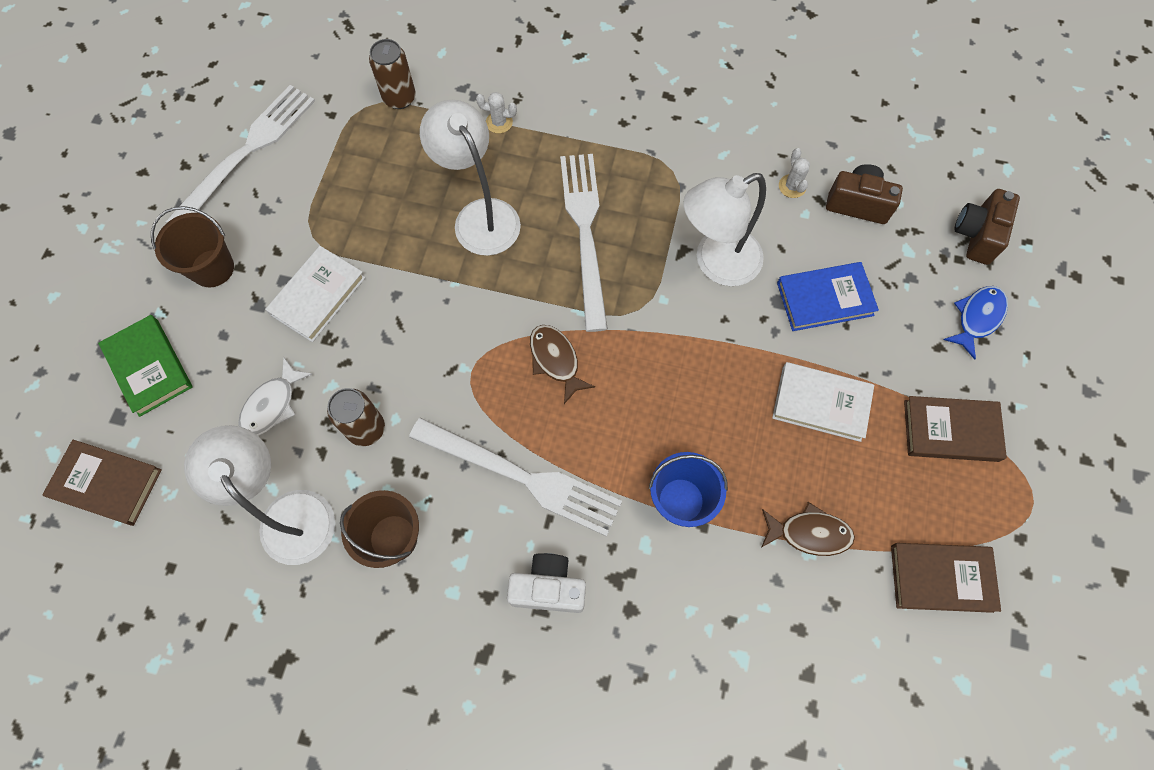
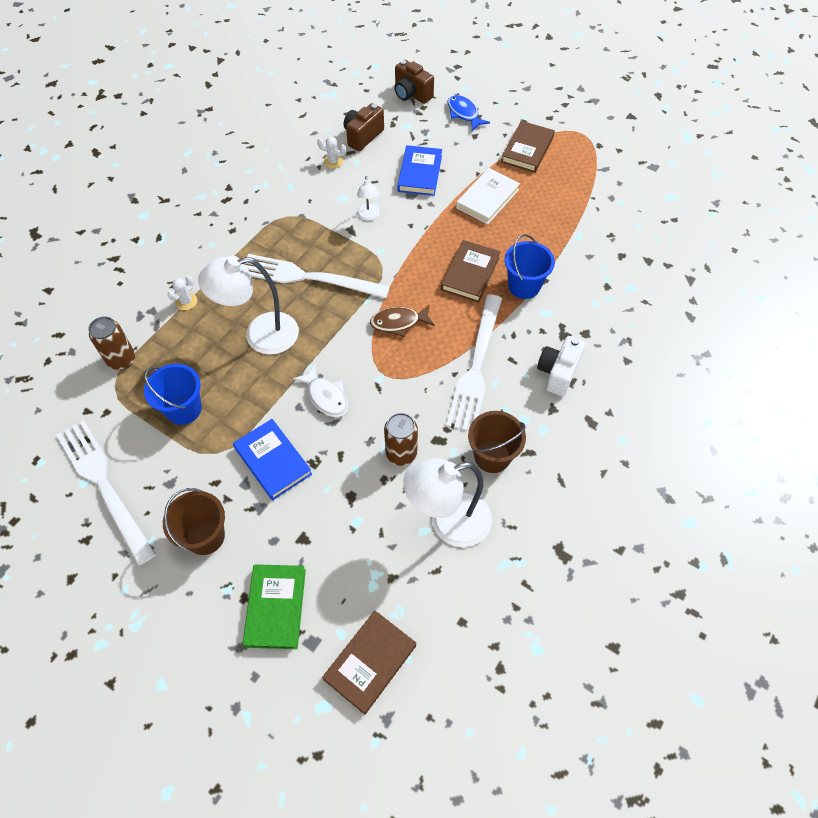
camera: 70 degrees left, 10 degrees down
(149, 367) = (276, 607): green book -> green book turned 75 degrees counterclockwise
(272, 405) = (353, 515): white fish -> white fish (326, 397)
(318, 296) = (273, 461): white book -> blue book
(357, 182) = (184, 409): none -> blue bucket
(522, 477) = (476, 366): white fork -> white fork turned 150 degrees clockwise
(716, 263) = (368, 216): white lamp -> white lamp, size x0.48
(809, 533) = (566, 231): brown fish -> none
(941, 578) = (610, 185): brown book -> brown book (470, 273)

